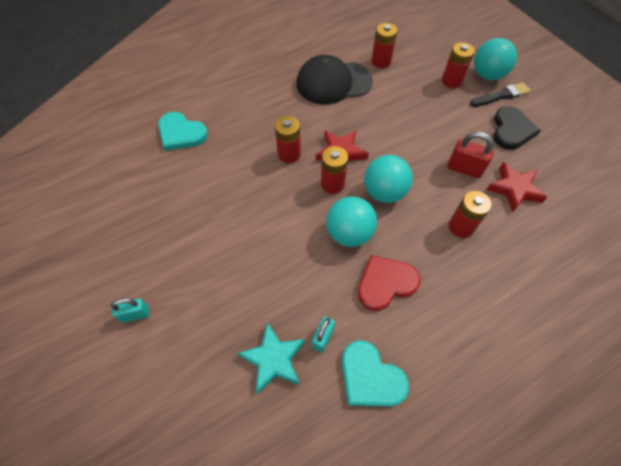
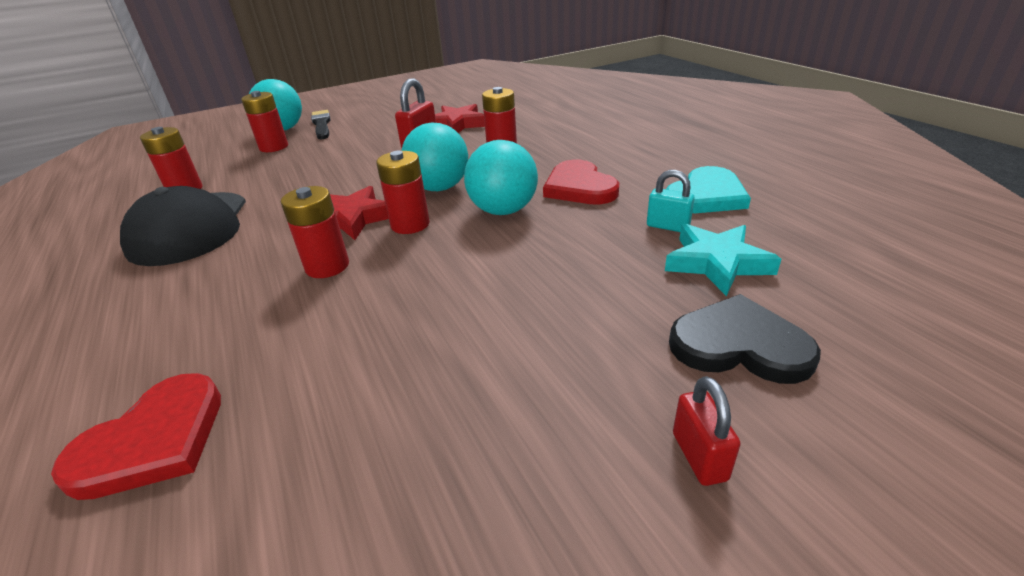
camera: 85 degrees left, 25 degrees down
(136, 314) = (699, 456): turquoise padlock -> red padlock
(181, 133) = (153, 441): turquoise heart -> red heart
(511, 130) = (376, 122): black heart -> black heart (739, 345)

